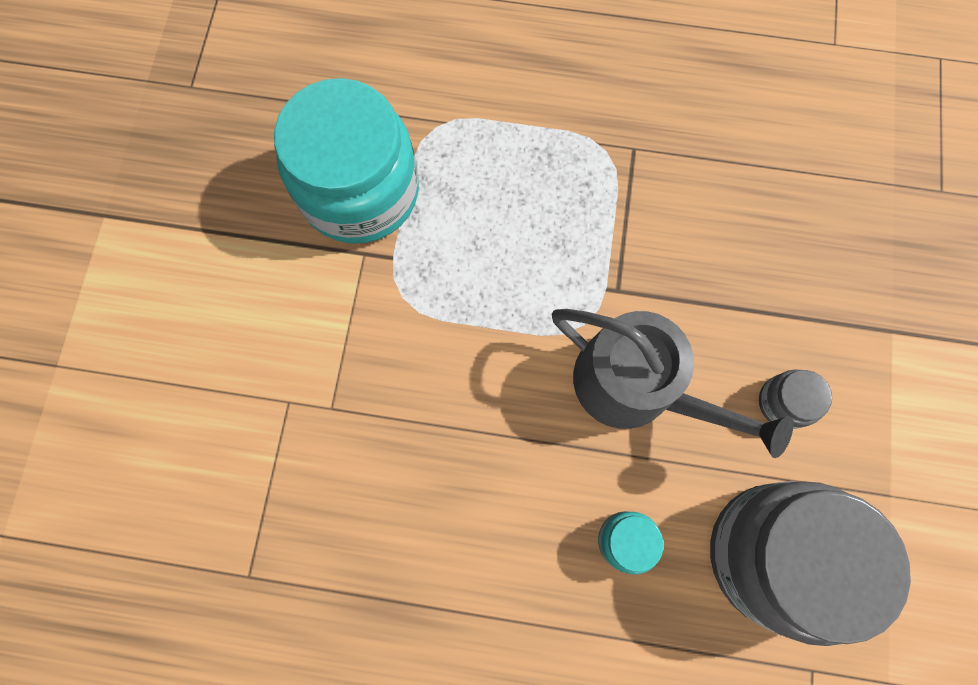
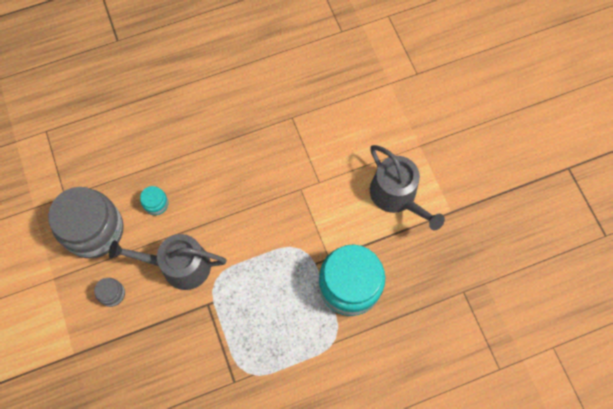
camera: 150 degrees right, 5 degrees down
(171, 294) = (397, 196): none -> grey watering can

